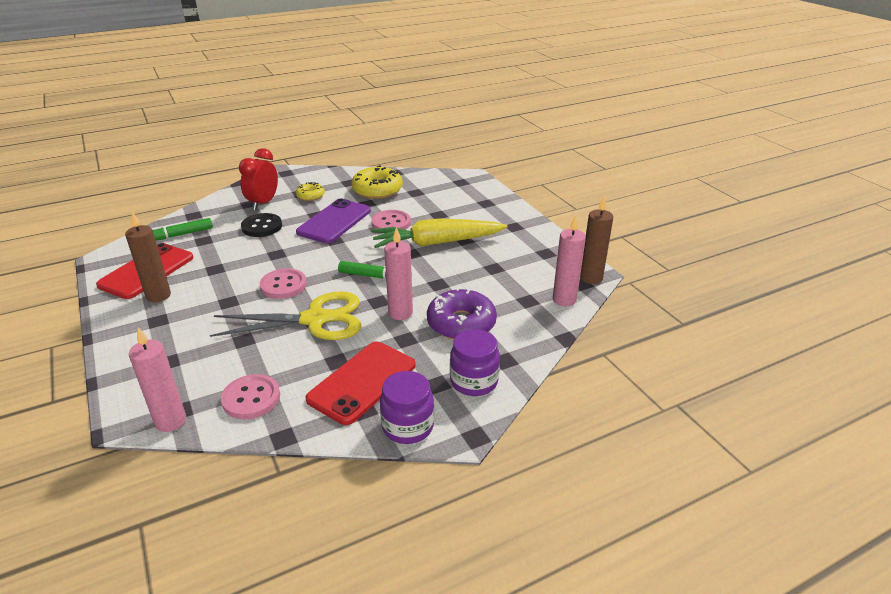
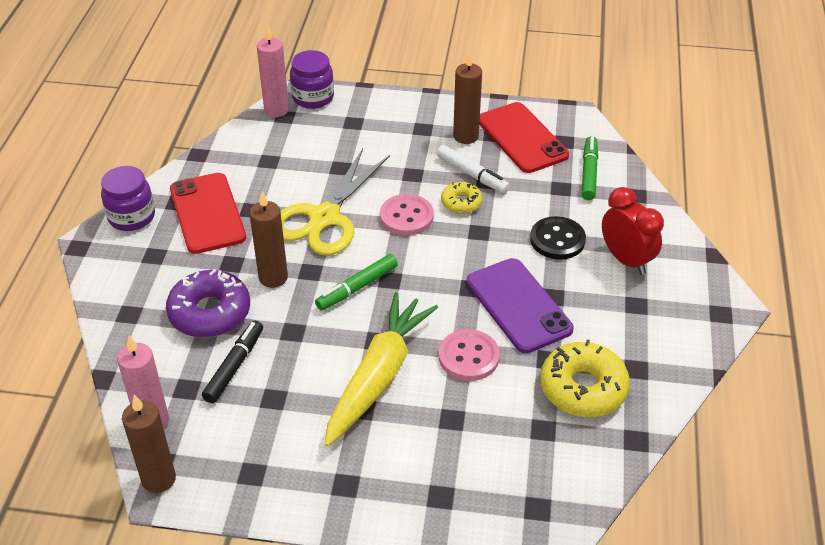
camera: 125 degrees right, 10 degrees up
(211, 276) = (472, 174): none -> white marker
(251, 398) = (257, 151): pink button -> none
(310, 196) = (616, 311): yellow donut -> yellow donut (461, 203)
(400, 313) = (273, 278): pink candle -> brown candle
(474, 381) = (129, 278): purple jar -> purple jar (313, 97)
(490, 291) = (234, 366): none -> black marker

